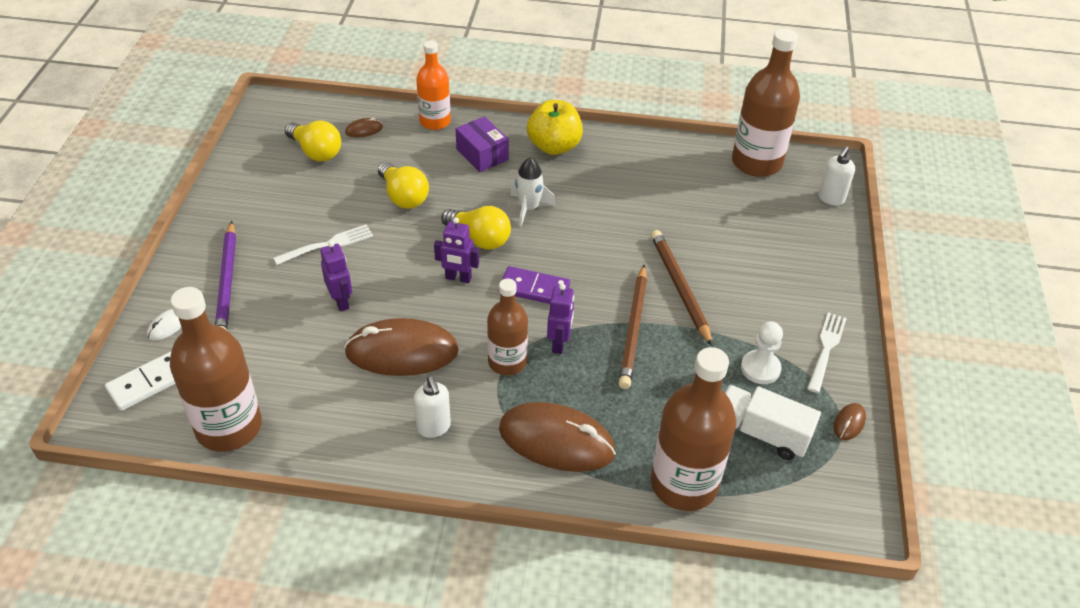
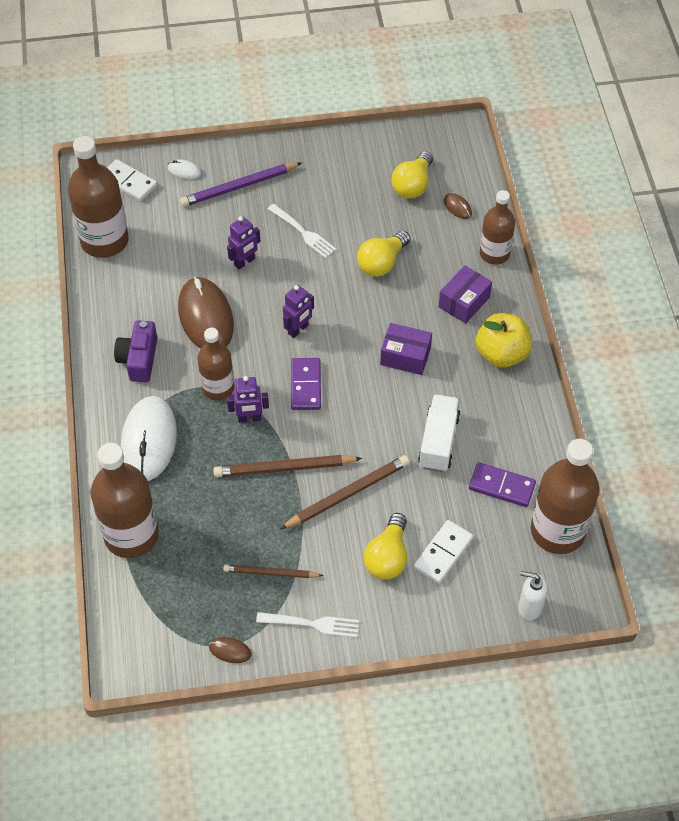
camera: 75 degrees right, 10 degrees up
(434, 427) = (139, 359): white soap dispenser -> purple camera
(435, 121) = (494, 254): orange bottle -> brown bottle
(458, 278) = (298, 329): purple robot -> purple robot turned 135 degrees counterclockwise
(479, 238) = (351, 331): yellow light bulb -> yellow light bulb (387, 557)
(529, 208) = (405, 356): white rocket -> purple box
(556, 440) = (149, 440): brown mouse -> white mouse
(700, 183) = (502, 486): none -> purple domino
(760, 368) = (271, 573): white pawn -> brown pencil
(761, 433) = (198, 583): white truck -> white truck (438, 441)
(763, 238) = (443, 553): none -> white domino

